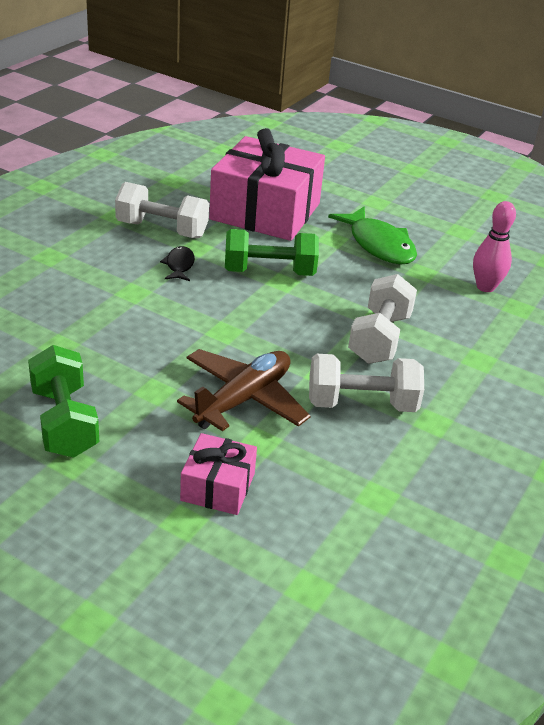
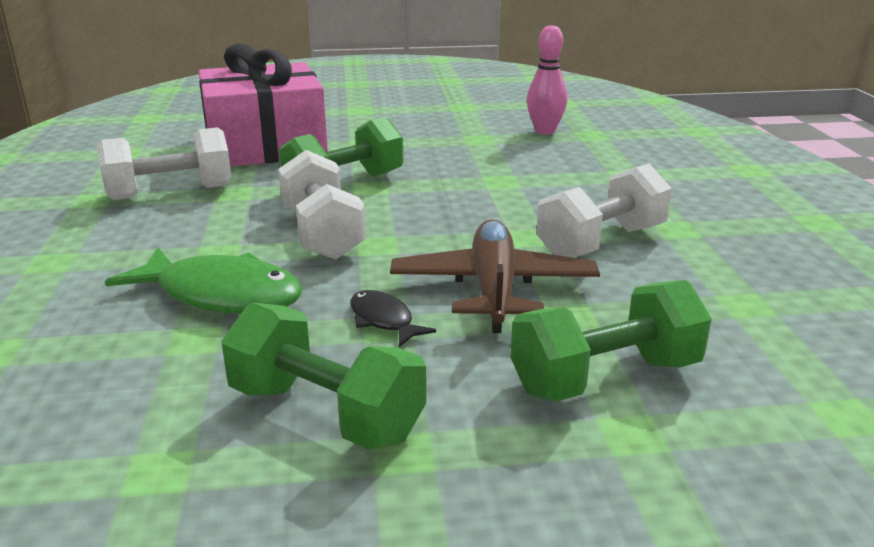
camera: 35 degrees left, 10 degrees down
(179, 265) = (238, 212): black fish -> black fish (383, 320)
(218, 487) = (605, 377): pink gift -> green dumbbell
(378, 245) = (412, 134): green fish -> green fish (221, 295)
(379, 338) = (528, 192): white dumbbell -> white dumbbell (322, 234)

